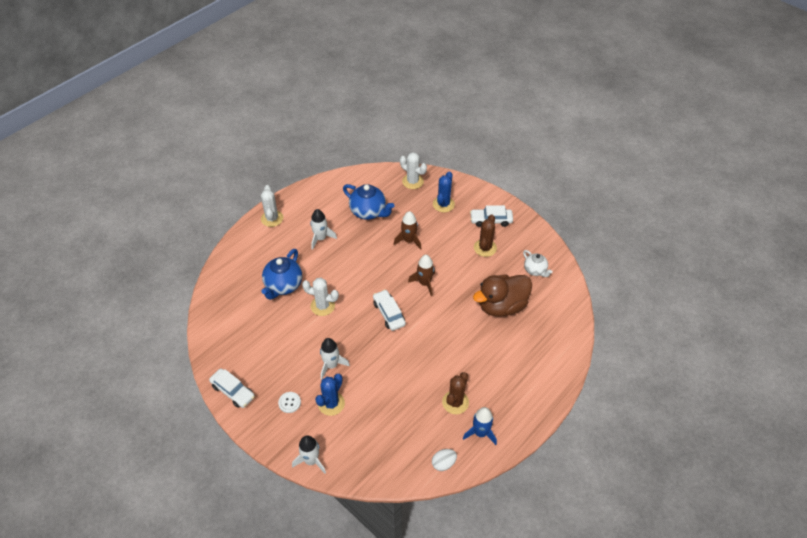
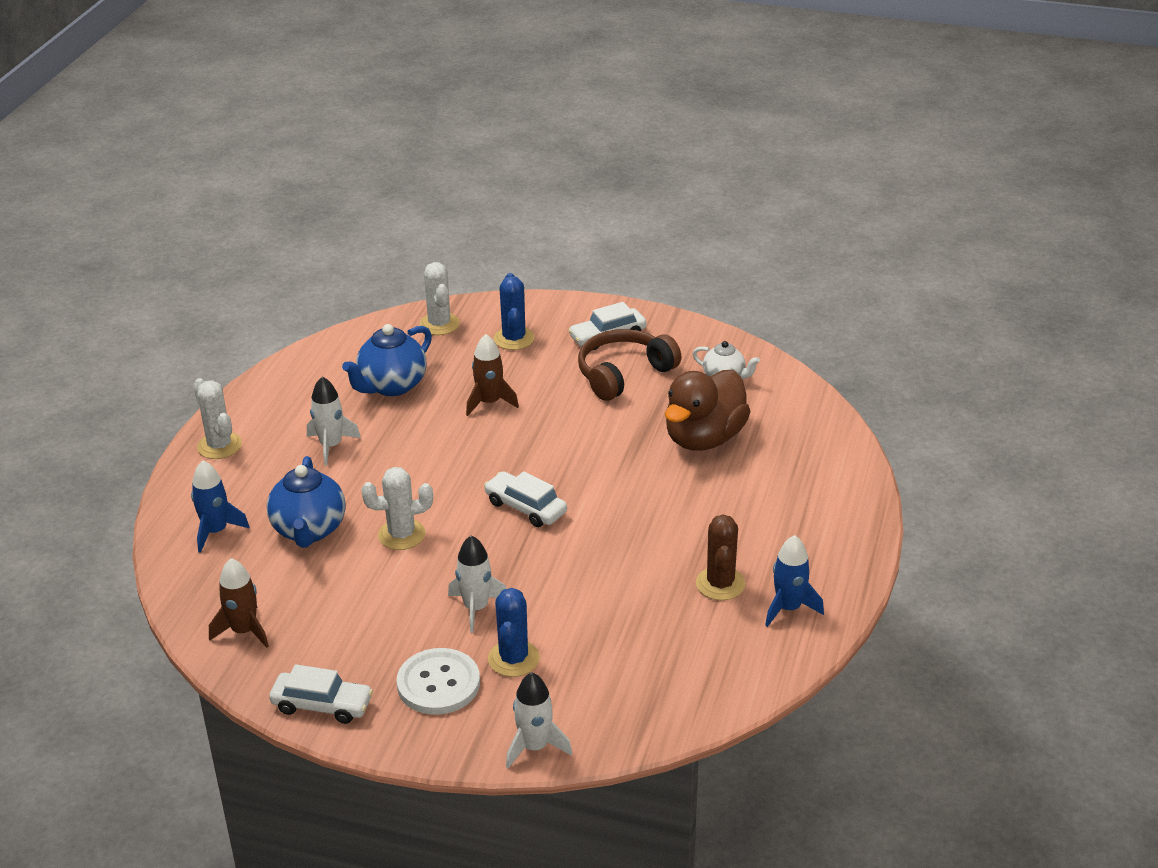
camera: 25 degrees left, 15 degrees down
(243, 269) = (216, 531): none -> blue rocket
(289, 403) = (438, 684): white button -> white button, size x1.90
(368, 212) = (391, 386): blue teapot -> blue teapot turned 120 degrees clockwise
(412, 181) = (439, 324): white cactus -> white cactus turned 60 degrees clockwise
(424, 283) = (557, 449): brown rocket -> brown rocket (244, 631)
(443, 463) = (759, 668): white egg -> none
(485, 248) = (623, 374): brown cactus -> brown headphones

